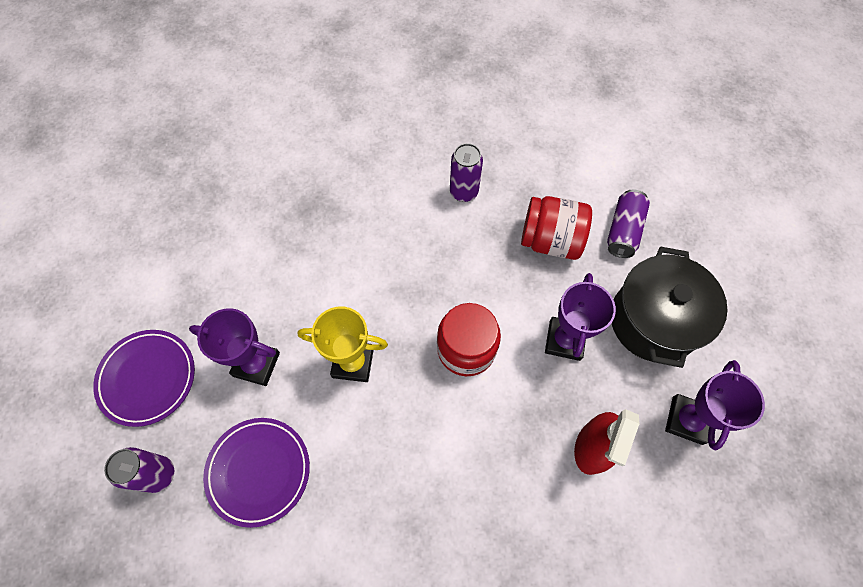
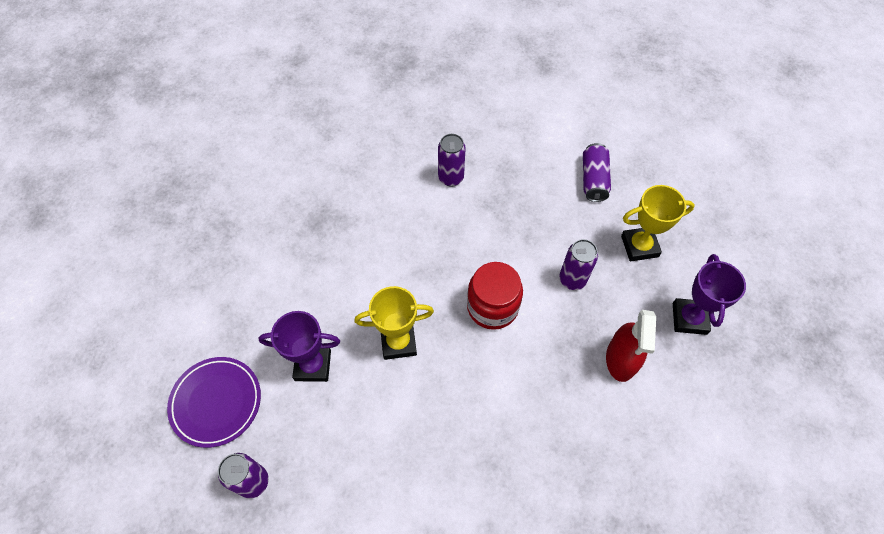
camera: 15 degrees left, 5 degrees down
(259, 471) = (343, 455): purple plate -> none
(550, 240) = (536, 201): red jar -> none
(564, 340) = (572, 279): purple trophy -> purple can
(653, 321) = (639, 246): black pot -> yellow trophy

